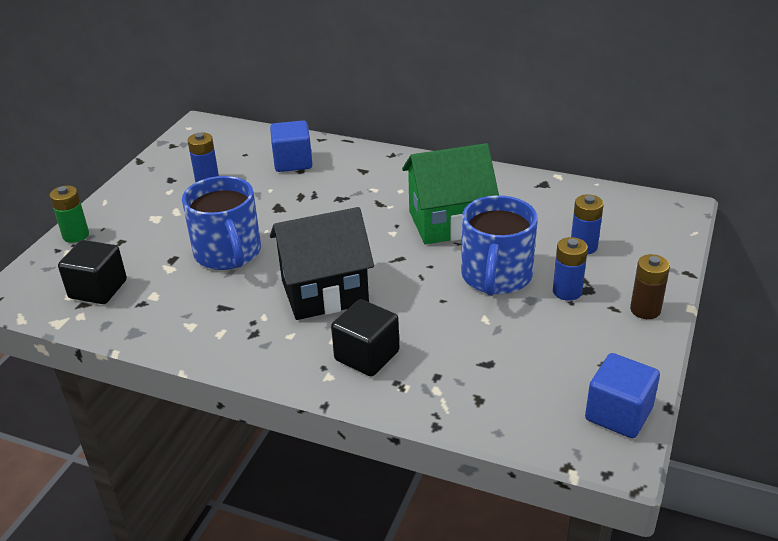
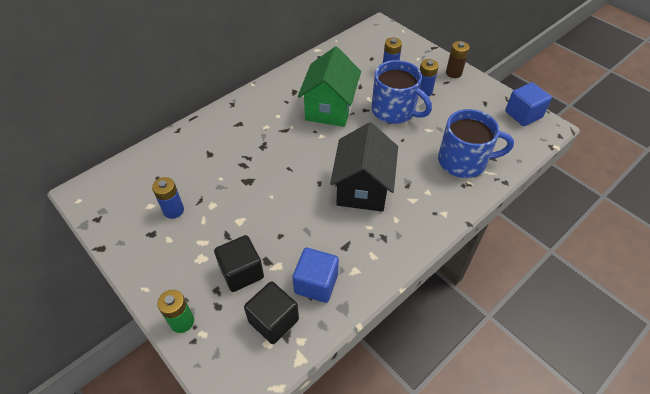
camera: 65 degrees left, 15 degrees up
(228, 253) = (284, 225): blue mug -> blue mug (463, 161)
(293, 162) = (195, 154): blue cube -> blue cube (316, 283)
(367, 356) = (435, 189): black cube -> black cube (241, 272)

